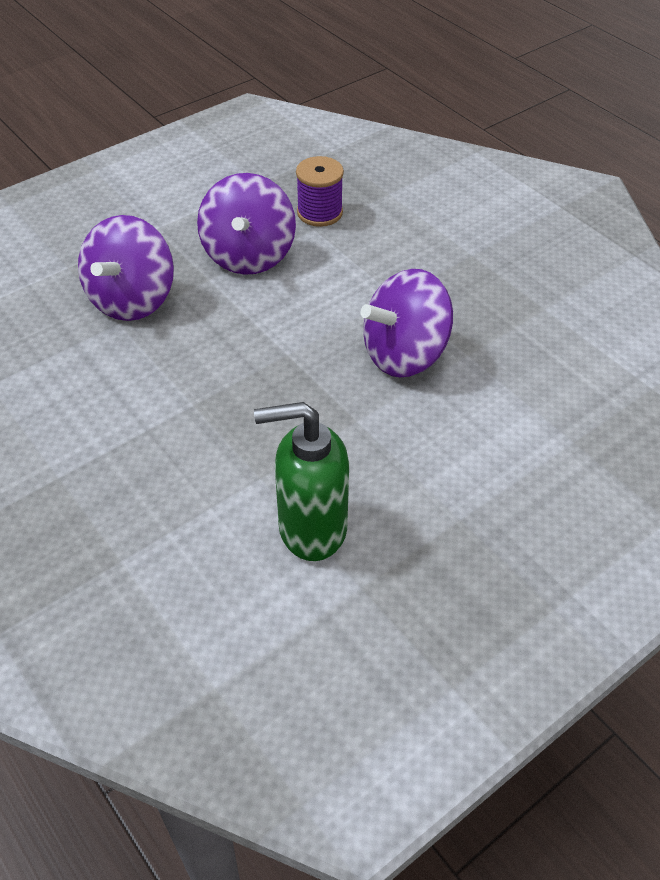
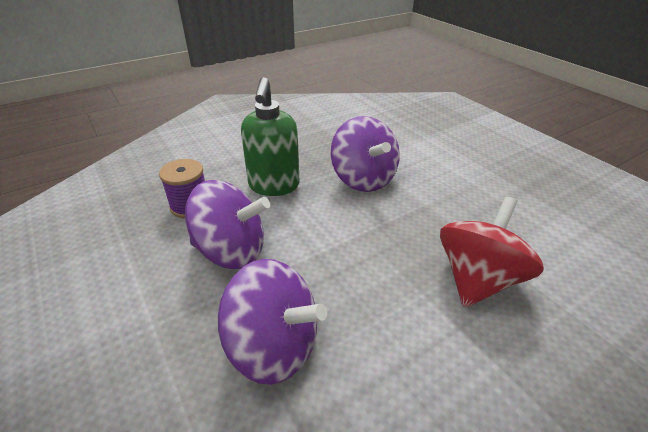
camera: 85 degrees left, 10 degrees down
(215, 454) = (477, 279): none -> red spinning top
(311, 528) = (528, 230): green soap dispenser -> green soap dispenser (274, 186)

